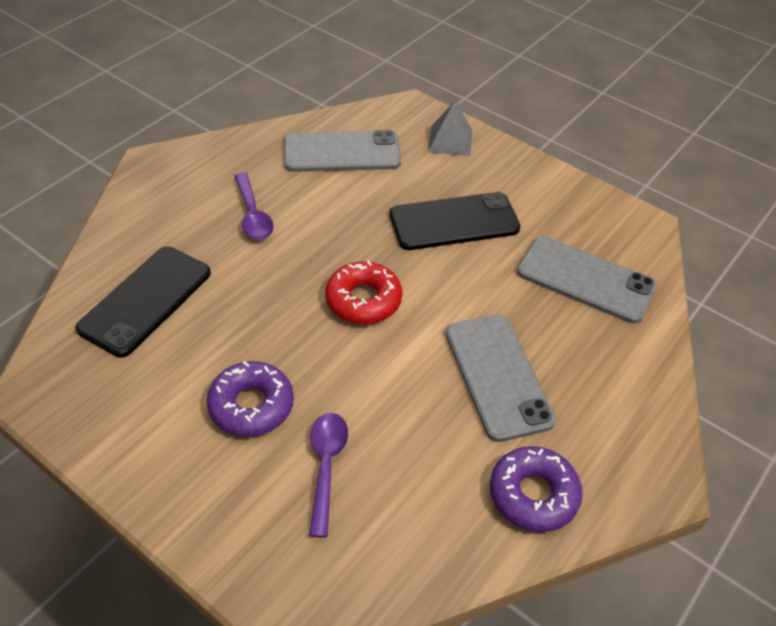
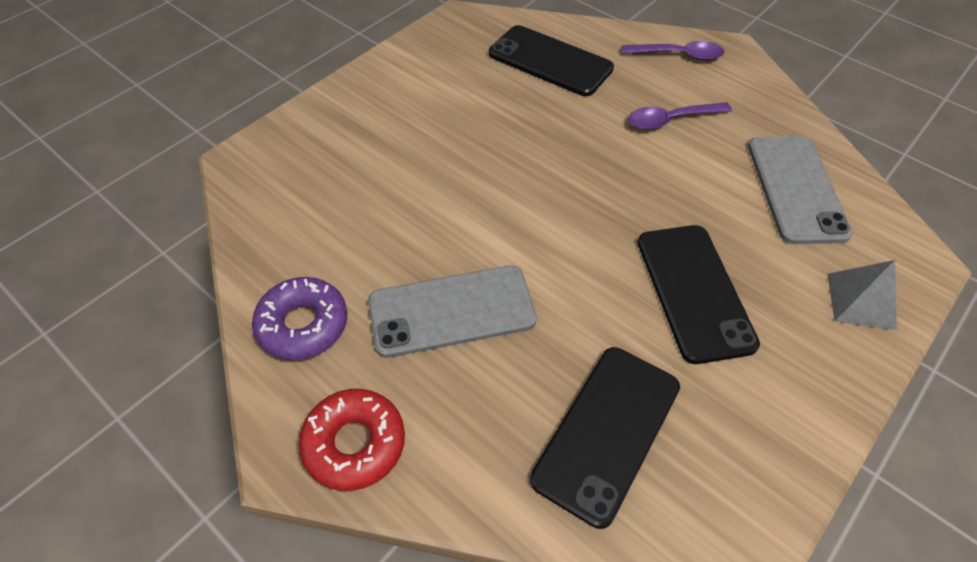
camera: 95 degrees right, 5 degrees up
(251, 405) = (433, 127): purple donut -> none
(326, 466) = (364, 174): purple spoon -> purple spoon (678, 55)
(363, 300) = (558, 203): red donut -> red donut (354, 443)
(586, 279) = (607, 432): grey phone -> black phone

